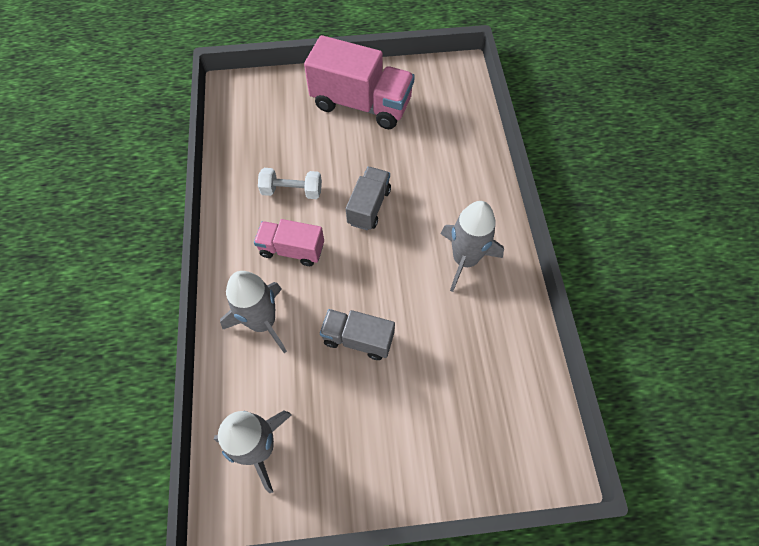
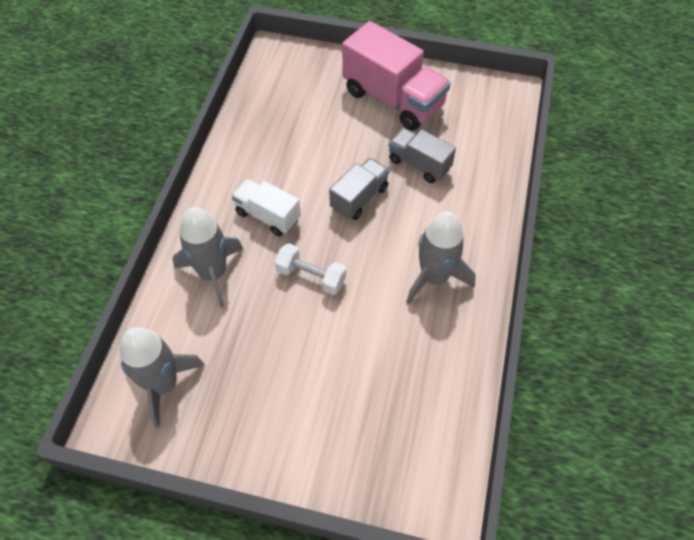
camera: 20 degrees right, 5 degrees down
(292, 191) = (290, 162): white dumbbell -> white dumbbell (311, 276)
(292, 250) = (268, 216): pink truck -> white truck
(358, 339) = (296, 318): grey truck -> grey truck (419, 164)

